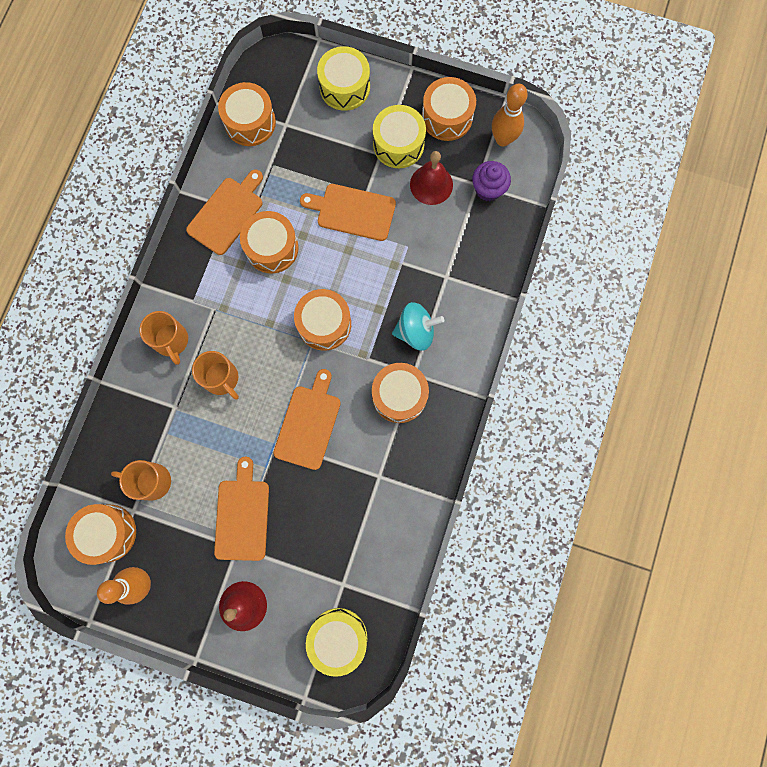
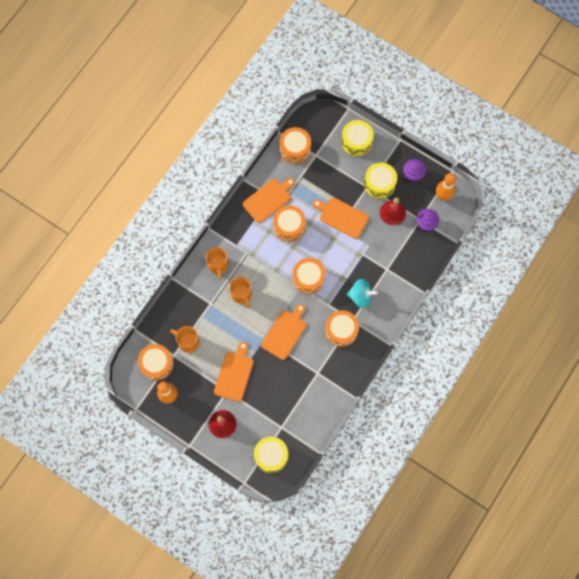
camera: 15 degrees right, 5 degrees down
(447, 117) = (413, 174): orange drum -> purple cupcake

